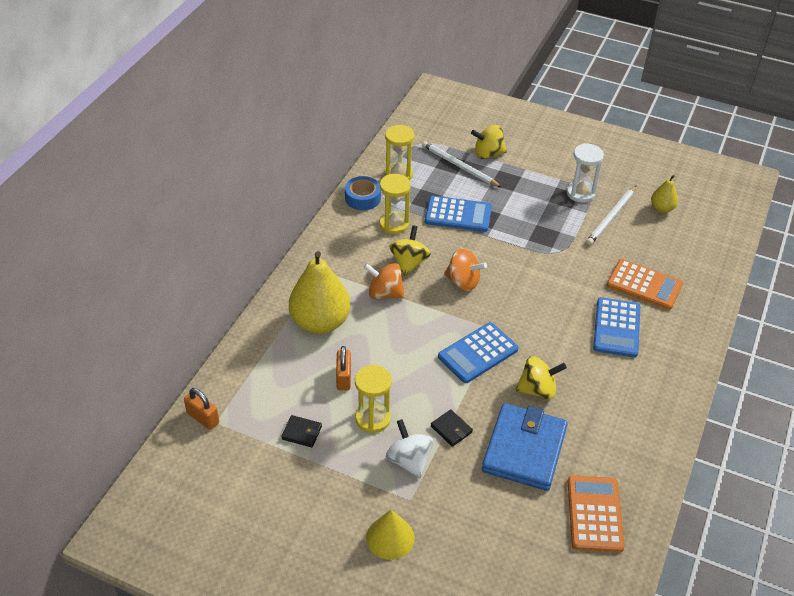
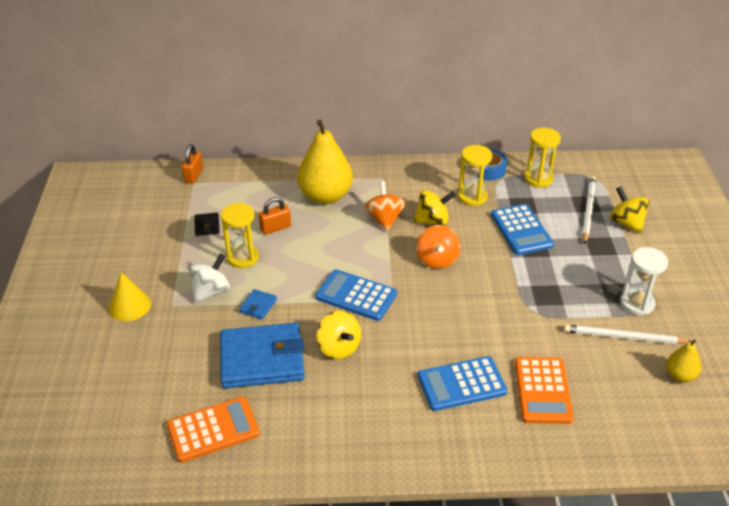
camera: 65 degrees right, 5 degrees down
(451, 429) = (258, 306): black wallet -> blue wallet

